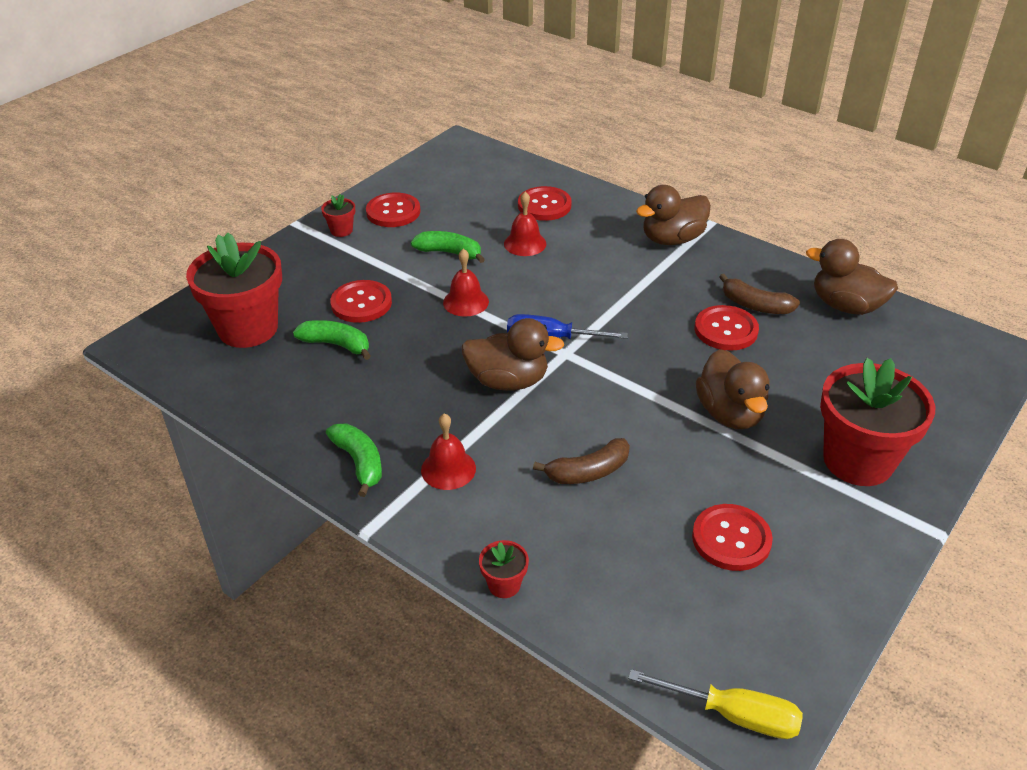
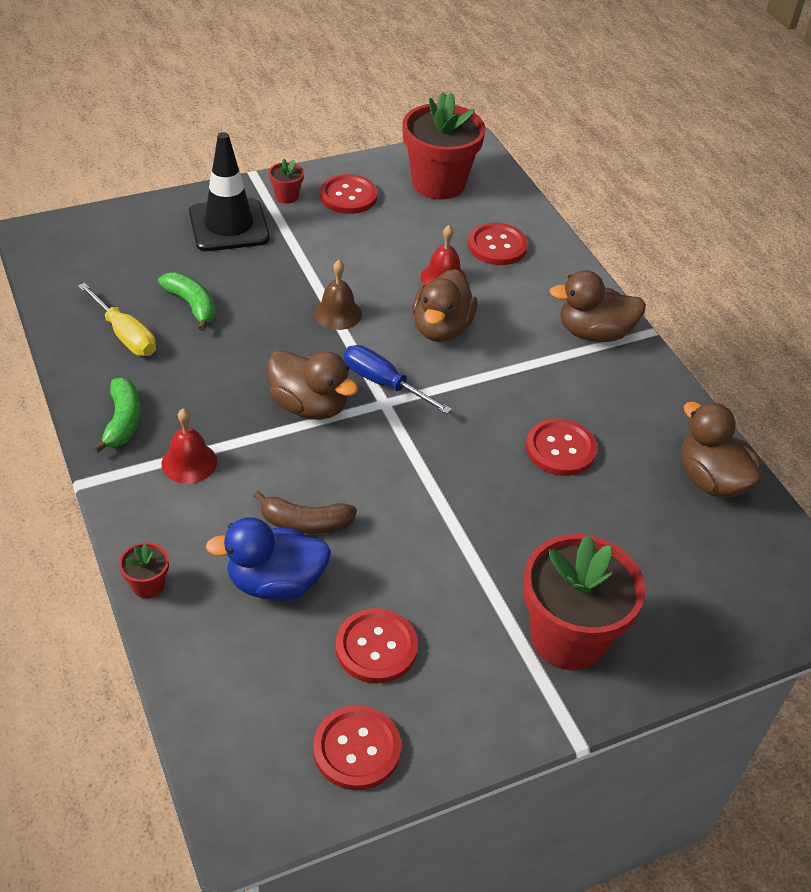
camera: 25 degrees right, 5 degrees up
(248, 328) = (132, 259): red flower pot -> red flower pot (438, 183)
(311, 270) = (229, 225): none -> black traffic cone
(361, 303) = (245, 275): red button -> red button (357, 749)
(449, 253) = (364, 258): green banana -> none
(466, 302) = (337, 313): red bell -> brown bell
(608, 529) = (275, 583): none -> blue duck
(730, 413) = (486, 532): brown duck -> brown duck (441, 329)
(732, 714) = (235, 795): yellow screwdriver -> yellow screwdriver (125, 335)
(755, 305) = (614, 437): brown banana -> none

